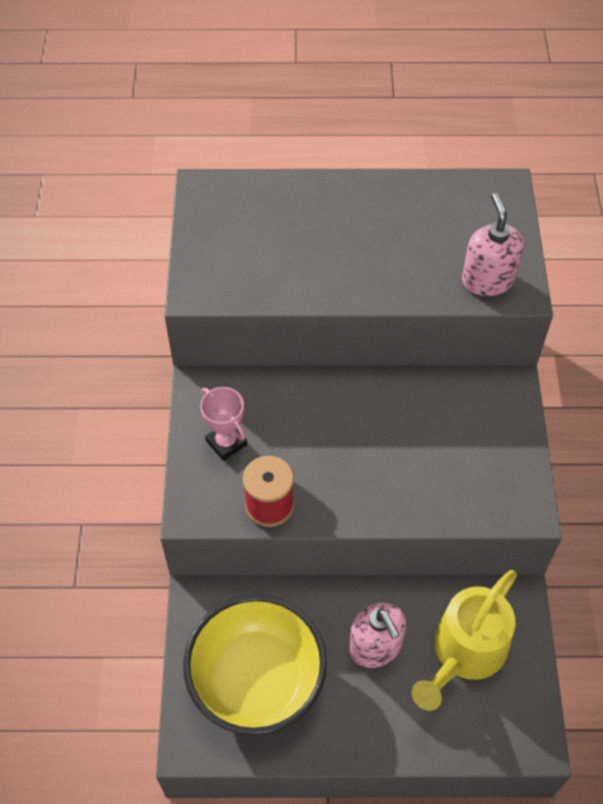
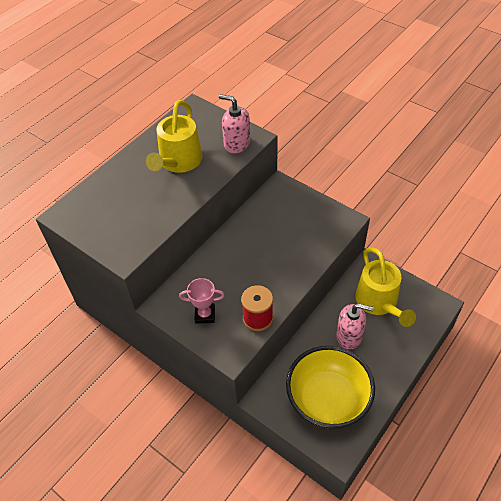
camera: 50 degrees left, 5 degrees down
(392, 240) = (178, 162): none -> yellow watering can

